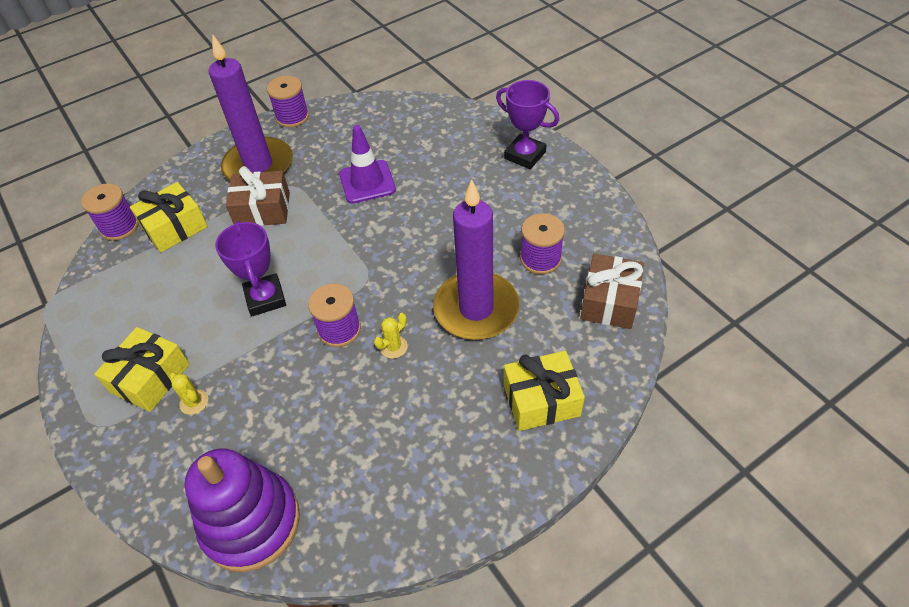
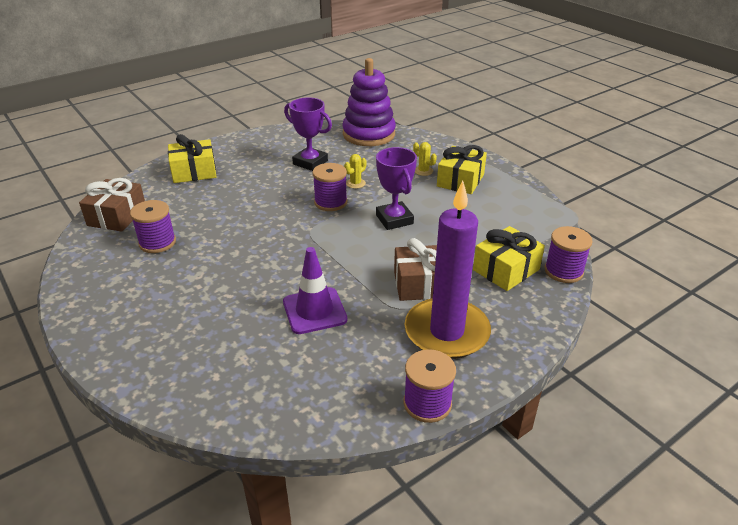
camera: 175 degrees right, 15 degrees down
(394, 347) = (289, 194): yellow cactus -> yellow cactus (355, 183)
(476, 309) = (223, 212): purple candle -> none
(525, 155) = (125, 339): purple trophy -> purple trophy (310, 162)

